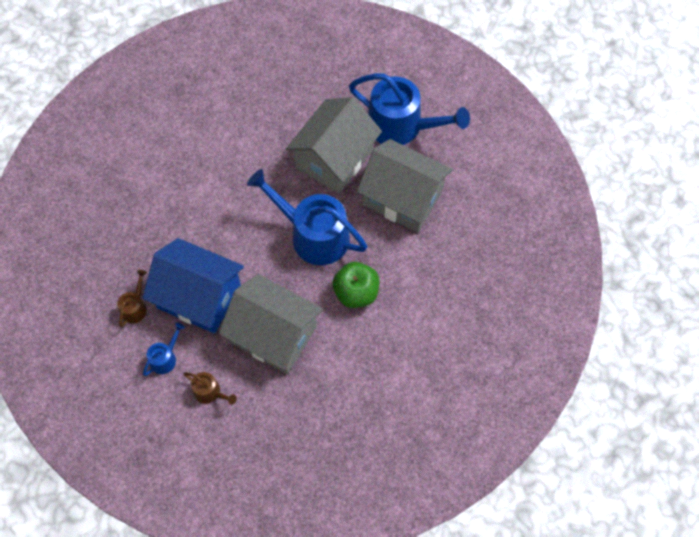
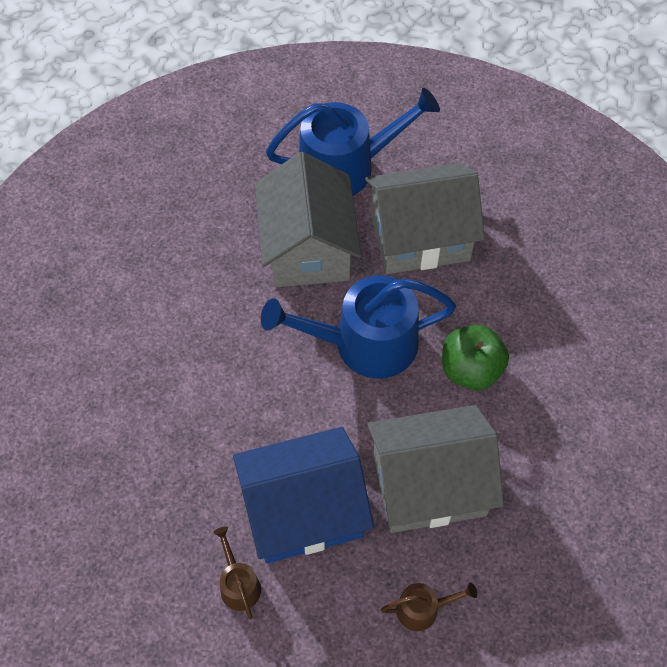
camera: 40 degrees left, 5 degrees down
(165, 358) = (332, 613): blue watering can -> none

